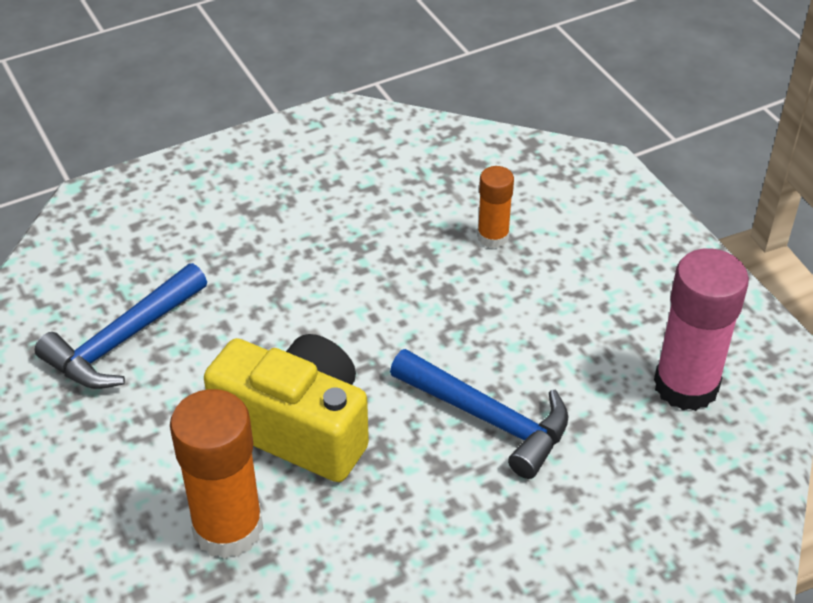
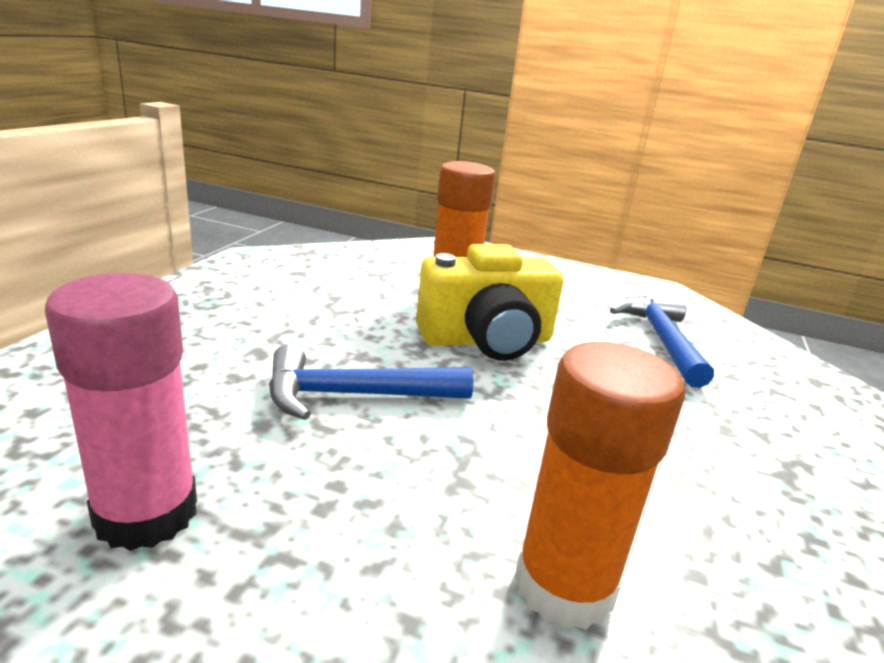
camera: 135 degrees right, 20 degrees down
(493, 237) = (564, 586): orange glue stick -> orange glue stick, size x1.82

